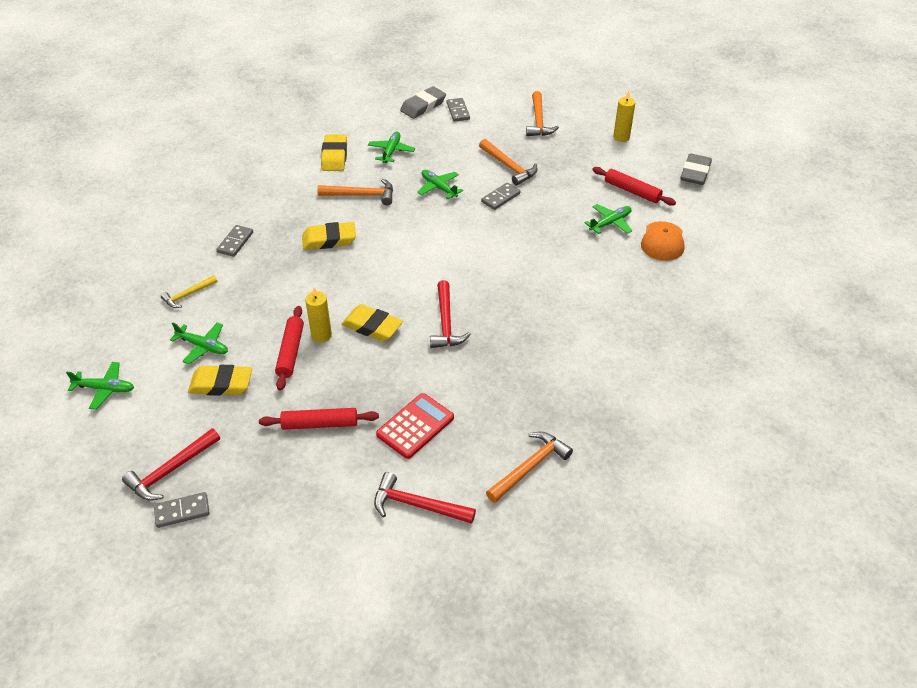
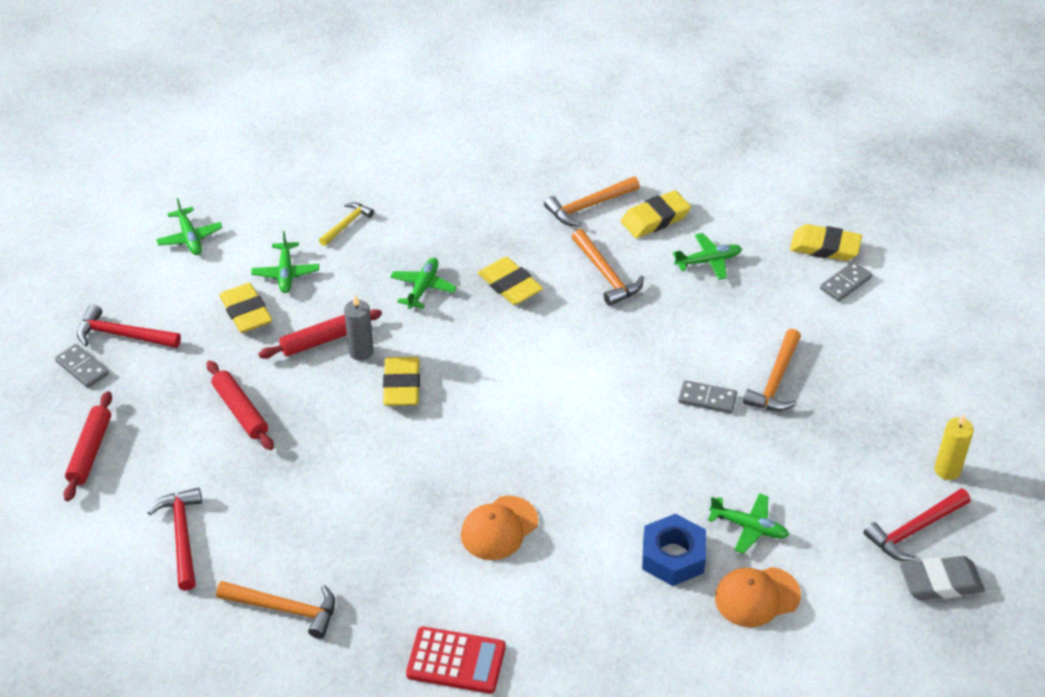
camera: 60 degrees right, 0 degrees up
(188, 295) = (347, 224): yellow hammer -> yellow hammer turned 105 degrees clockwise
(235, 242) = (448, 216): grey domino -> none
(321, 335) = (361, 352): yellow candle -> grey candle
(415, 426) = (283, 487): red calculator -> red calculator (456, 661)
(423, 106) = (825, 247): grey eraser -> yellow eraser
(438, 188) = (677, 334): green plane -> green plane (423, 287)
(446, 323) = (451, 444): red hammer -> red hammer (914, 530)
(535, 328) = (499, 528): none -> orange cap
(538, 121) = (901, 369): orange hammer -> orange hammer (588, 206)
(611, 262) = (673, 556): none -> blue nut
(632, 191) = (836, 526): red rolling pin -> red rolling pin (90, 451)

